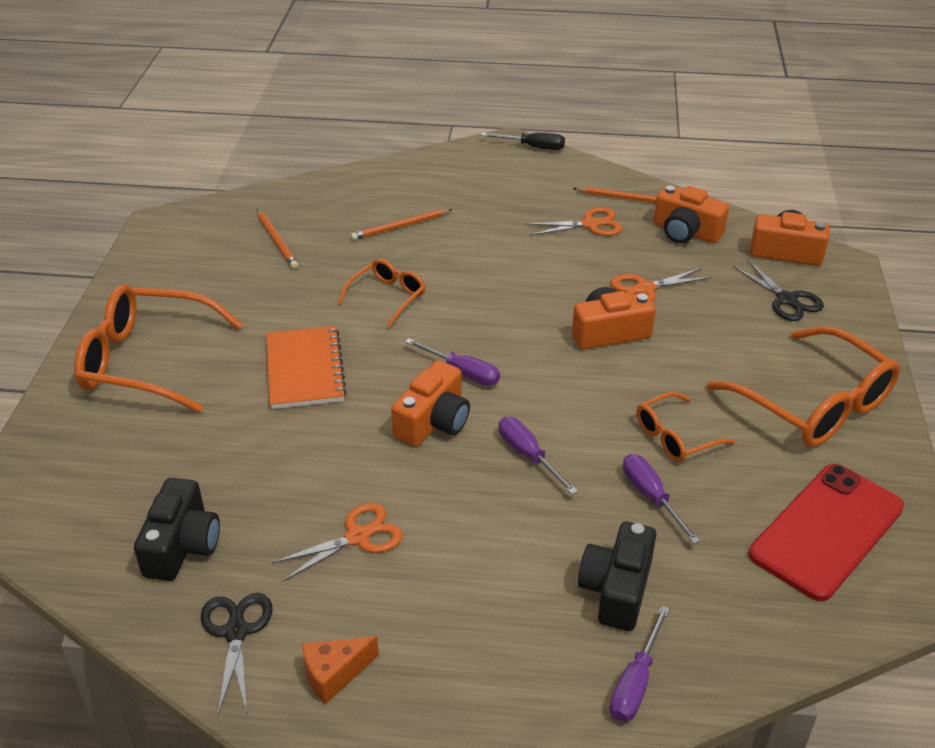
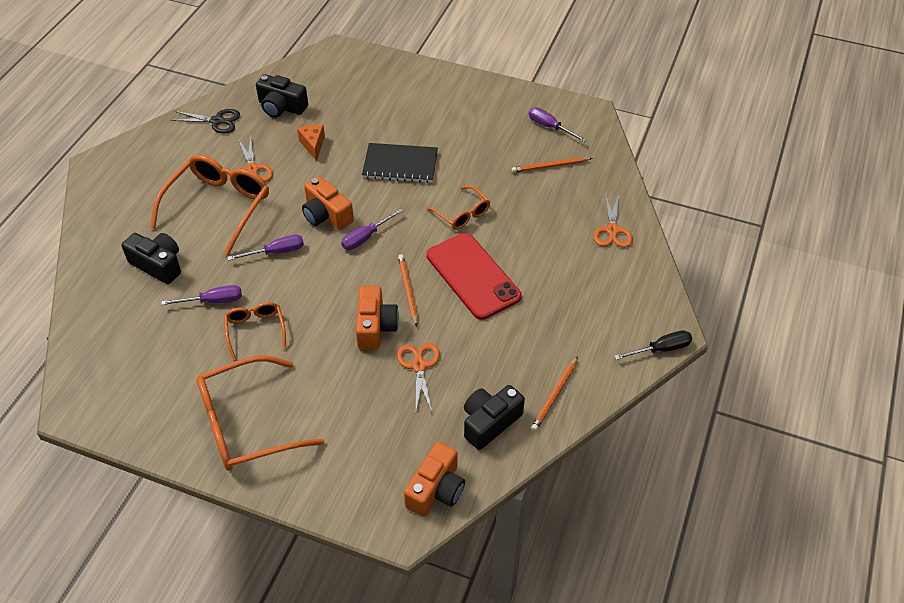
camera: 105 degrees right, 10 degrees up
(147, 361) = (436, 100): orange glasses -> orange glasses (218, 207)
(304, 370) = (400, 165): orange notebook -> black notebook
(334, 674) = (173, 150): orange cheese -> orange cheese (313, 145)
(400, 227) = (550, 235): orange pencil -> orange pencil (408, 290)
(533, 147) = (661, 349): black screwdriver -> black screwdriver turned 135 degrees counterclockwise
(590, 224) = (520, 356): orange scissors -> orange scissors (612, 230)
(635, 682) = (100, 256): purple screwdriver -> purple screwdriver (550, 127)
(686, 232) = (489, 422): orange camera -> black camera
(786, 300) = (370, 460): black scissors -> none
(826, 531) = (139, 380): red phone -> red phone (473, 276)

